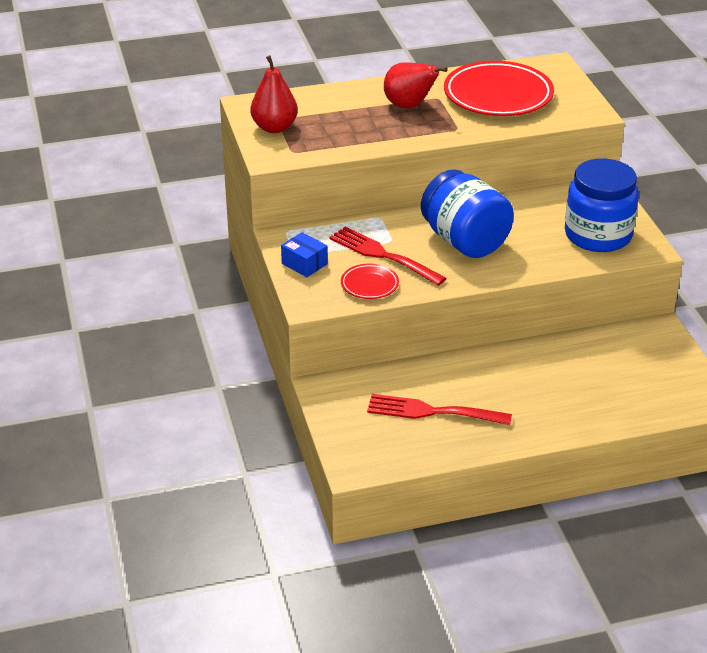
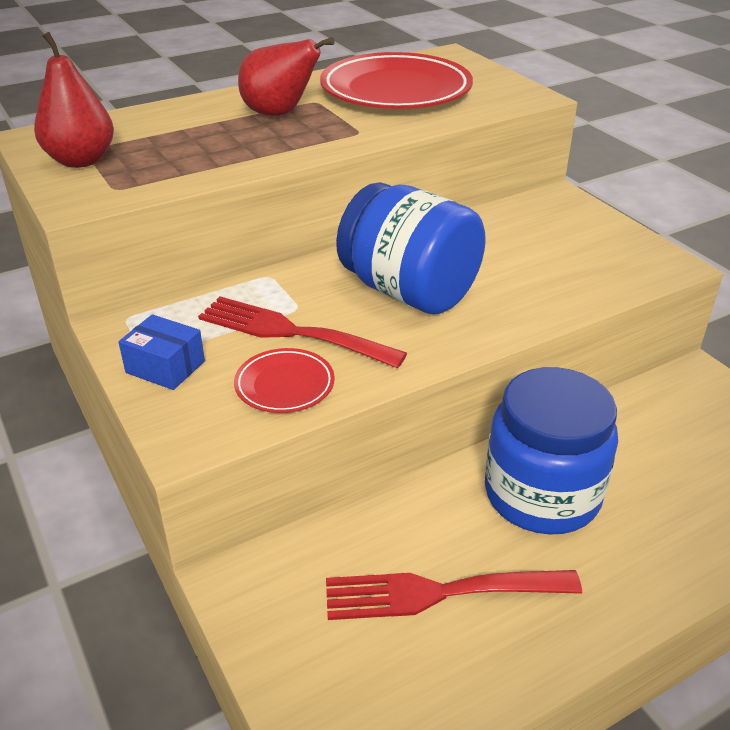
camera: 15 degrees left, 0 degrees up
(598, 235) = (590, 256): blue jar -> blue jar (542, 494)

